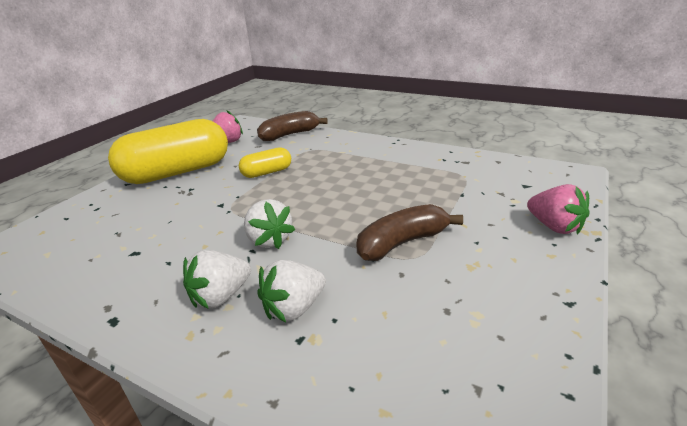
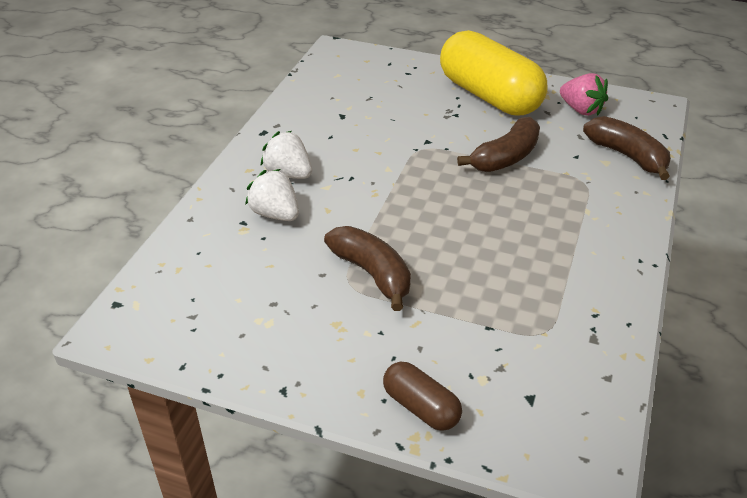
camera: 80 degrees right, 10 degrees up
(267, 172) = (505, 157): yellow capsule -> brown banana
(269, 240) = (368, 184): white strawberry -> none
(554, 226) = (421, 407): pink strawberry -> brown capsule

